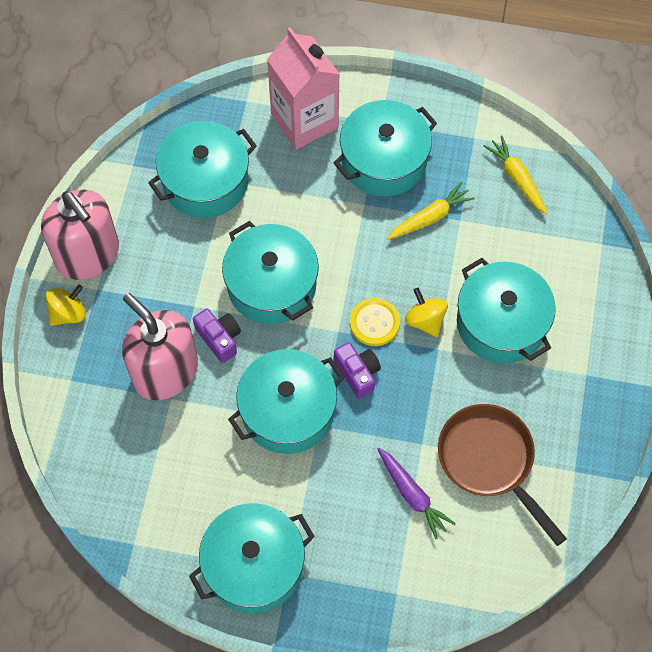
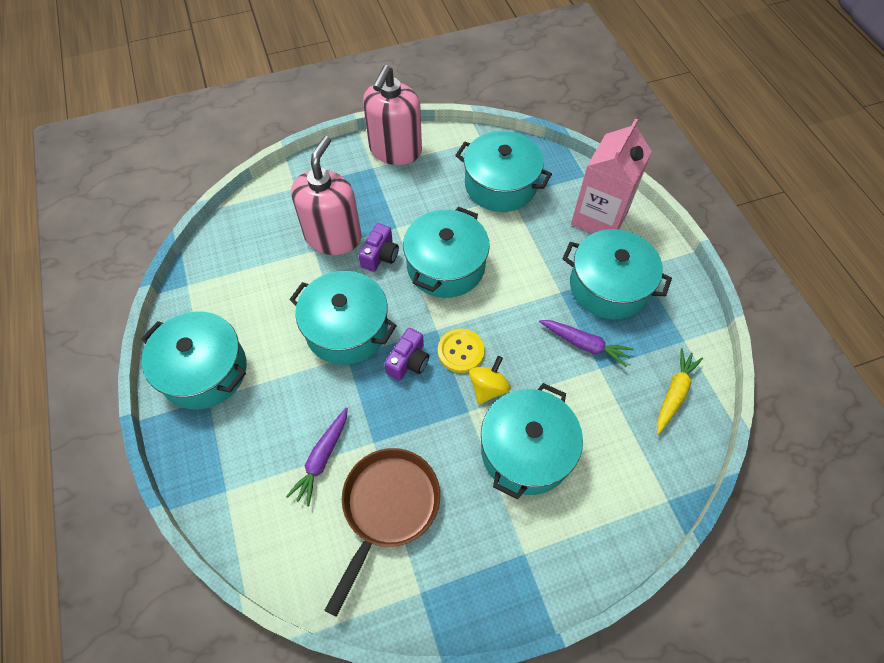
camera: 60 degrees right, 5 degrees down
(68, 313) = (344, 162): yellow spinning top -> none
(430, 217) = (584, 344): yellow carrot -> purple carrot

